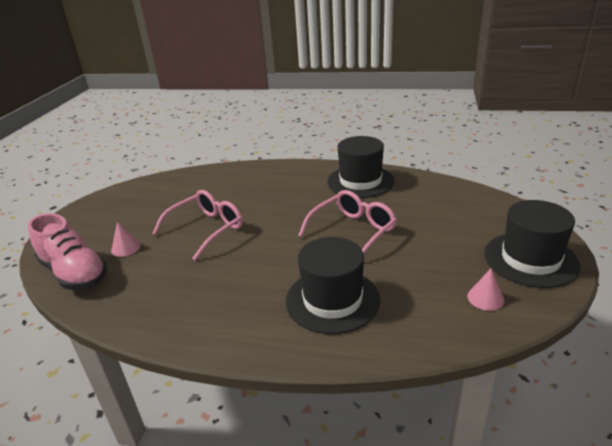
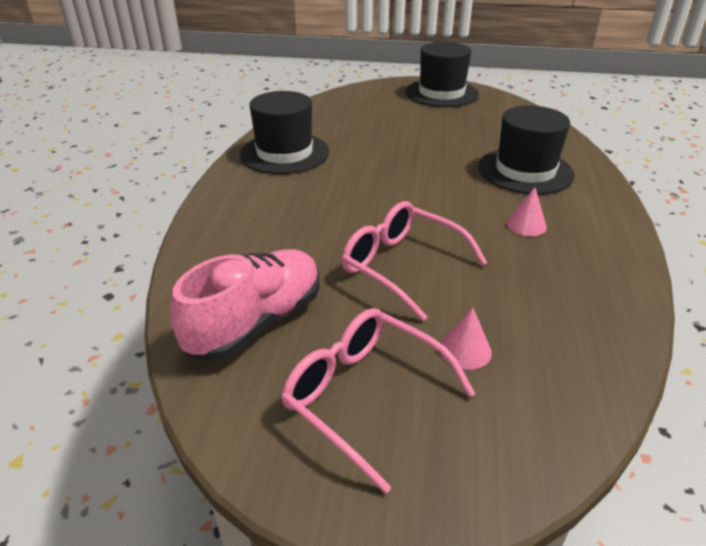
camera: 95 degrees left, 5 degrees up
(74, 273) = (553, 401): pink shoe -> pink shoe (256, 322)
(353, 231) = (403, 159): pink glasses -> pink glasses (364, 395)
(485, 298) = (497, 112): pink cone -> pink cone (526, 225)

